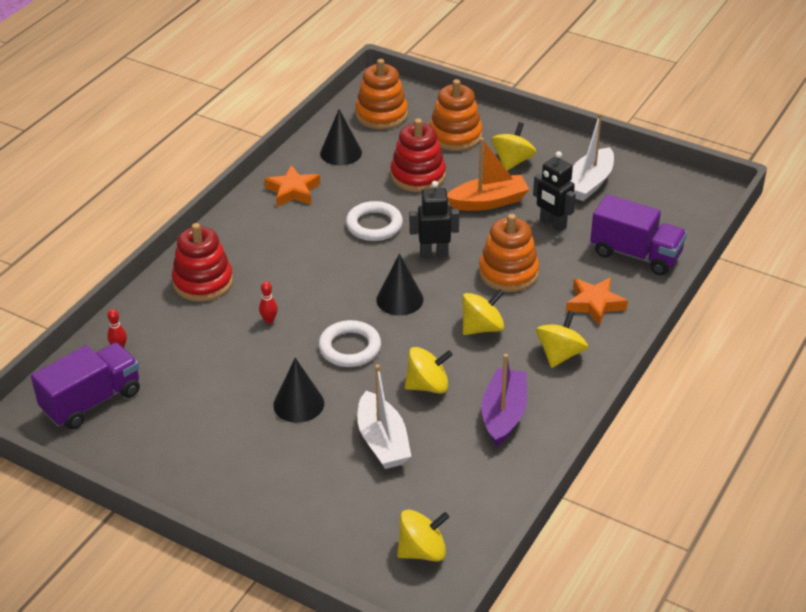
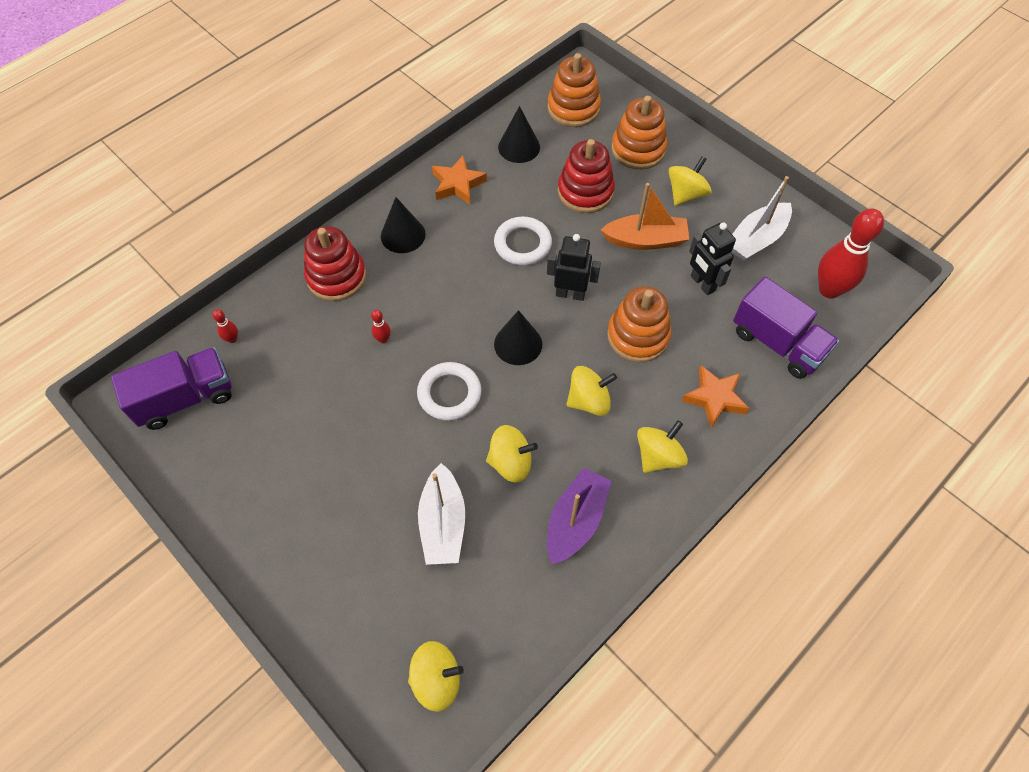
camera: 15 degrees right, 20 degrees up
(298, 404) = (377, 452): black cone -> black cone (403, 235)
(667, 208) = (829, 289): none -> red bowling pin

